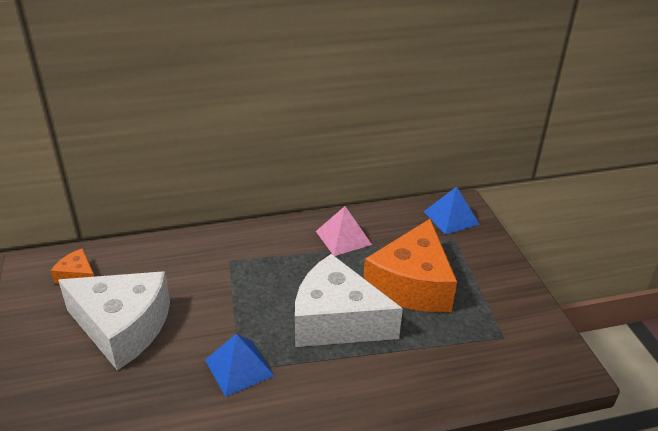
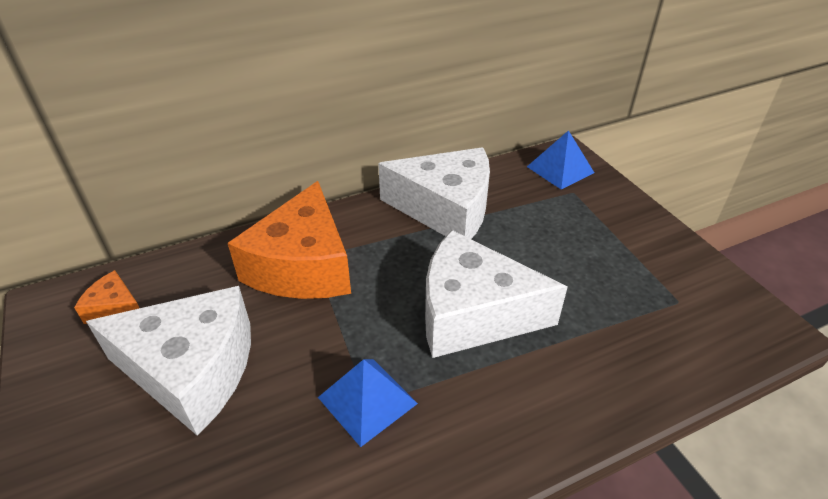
camera: 10 degrees left, 5 degrees up
(343, 237) = (446, 209): pink pyramid -> white cheese
(412, 284) = (547, 253): orange cheese -> orange cheese (303, 265)

